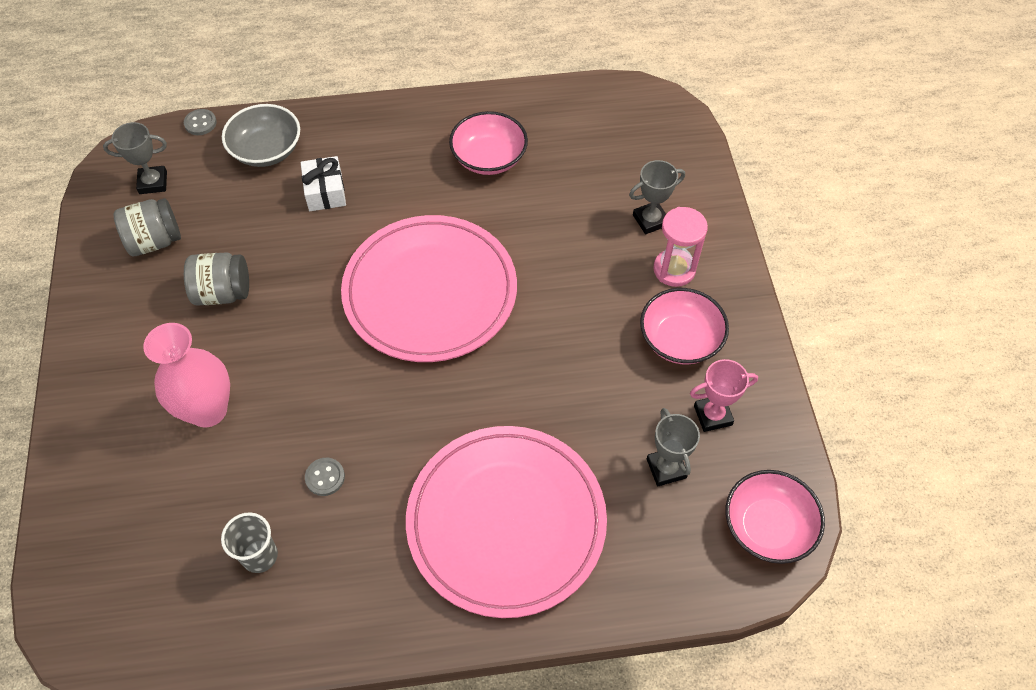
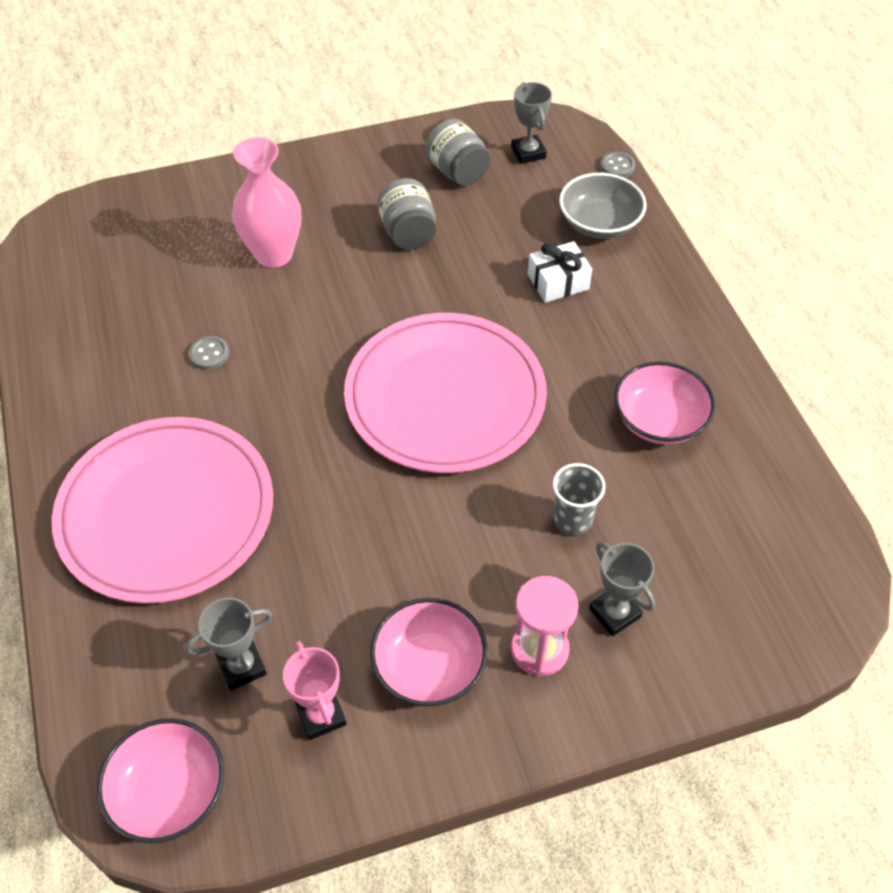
camera: 80 degrees right, 5 degrees down
(260, 556) = (126, 324): grey cup -> grey cup (572, 520)

